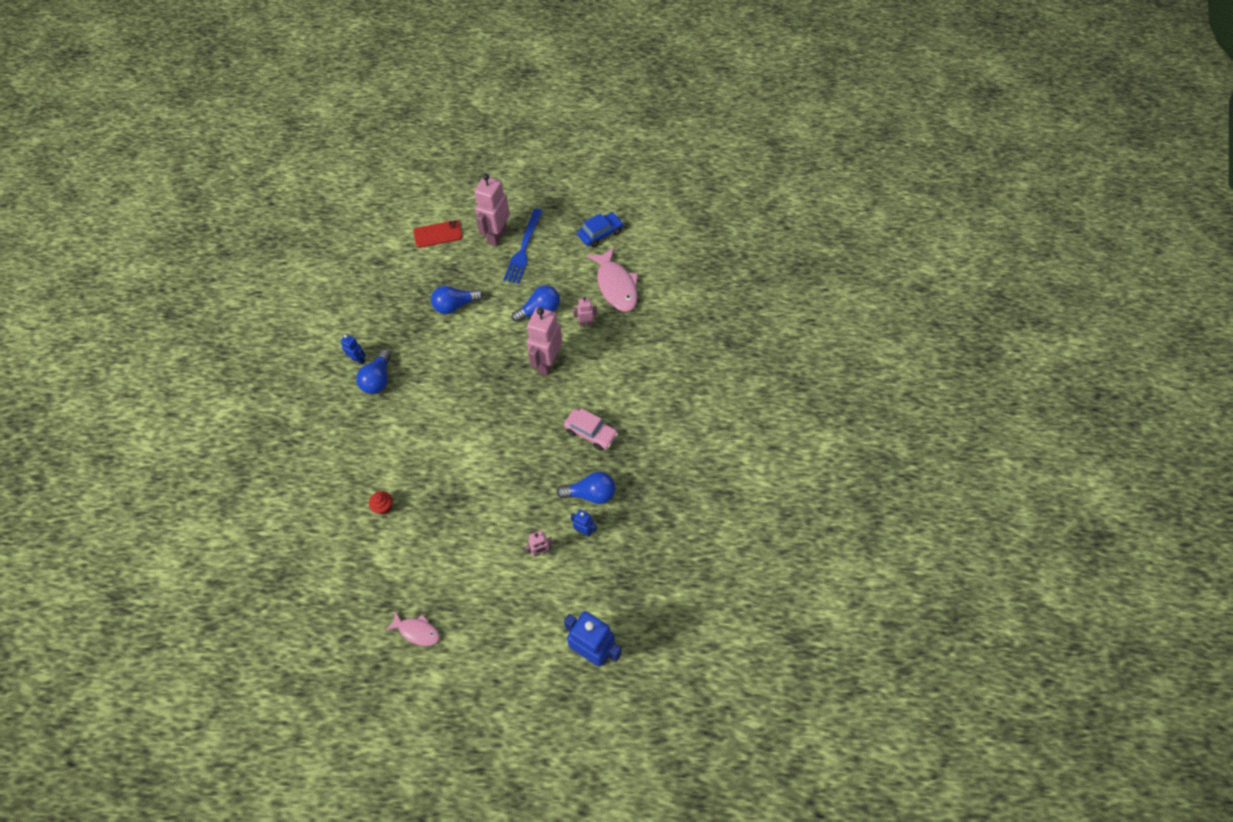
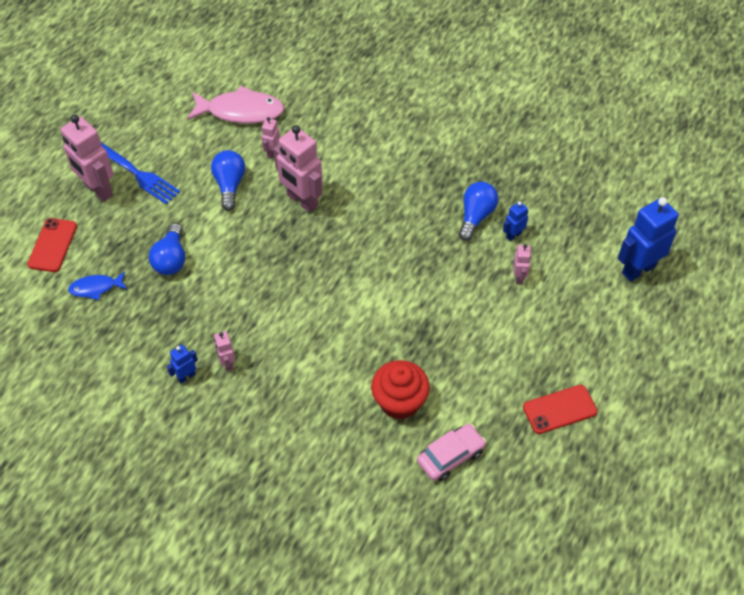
camera: 65 degrees left, 5 degrees down
(378, 379) = (227, 363): blue light bulb -> pink robot
(384, 507) = (399, 402): red cupcake -> red cupcake, size x2.06
(412, 274) = (96, 288): none -> blue fish
(417, 631) = (559, 409): pink fish -> red phone
(591, 433) = (407, 193): pink car -> pink car (450, 456)
(600, 234) = (162, 100): blue car -> none

